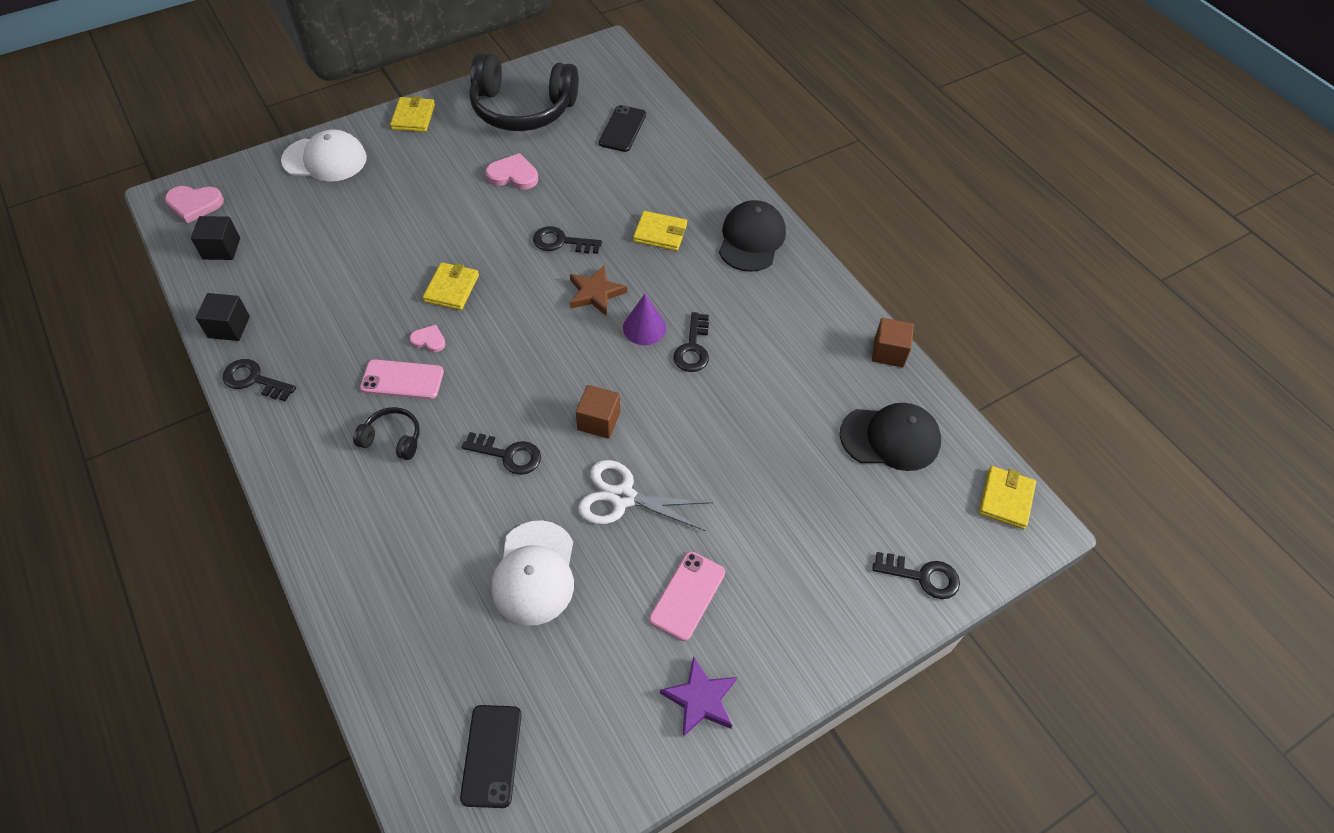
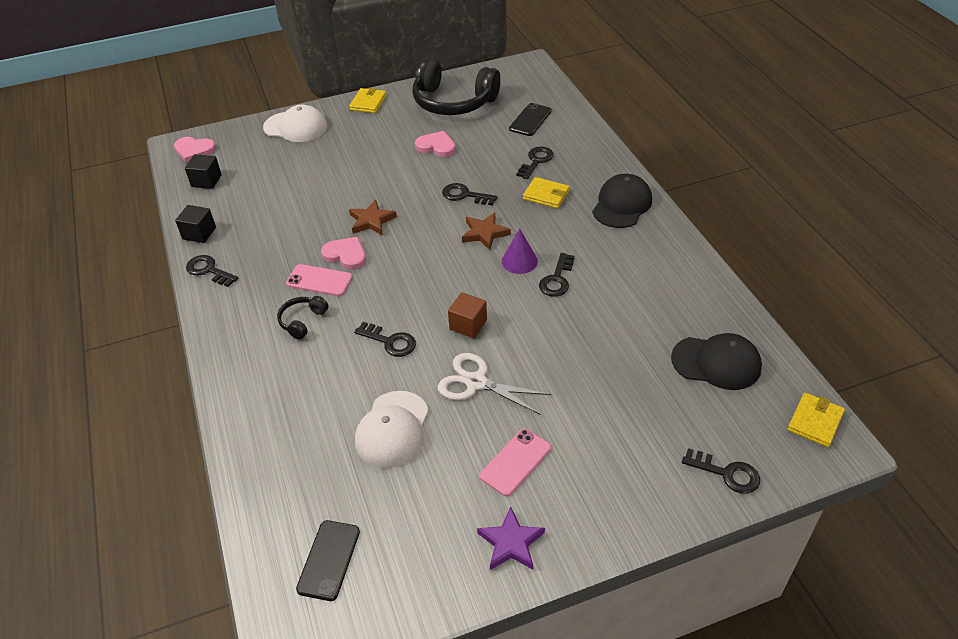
camera: 15 degrees right, 10 degrees down
(392, 439) = (302, 321): black headphones -> black headphones turned 90 degrees counterclockwise
(429, 340) = (346, 255): pink heart -> pink heart, size x1.65
(451, 288) = (371, 221): yellow wallet -> brown star
(640, 187) = (536, 161): none -> black key
(888, 352) = (726, 297): brown cube -> none

